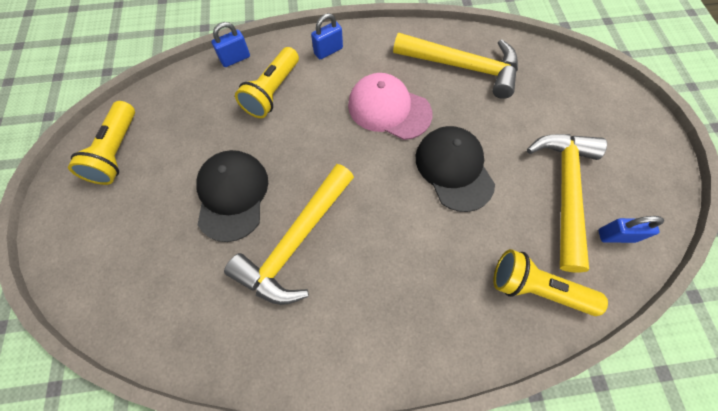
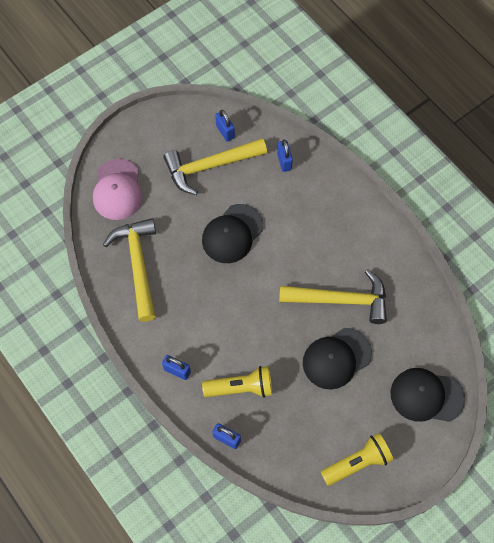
camera: 120 degrees left, 0 degrees up
(112, 268) = (426, 396): none -> black cap
(389, 109) = (207, 297): pink cap -> pink cap (117, 190)
(536, 288) = (284, 161): yellow flashlight -> blue padlock

